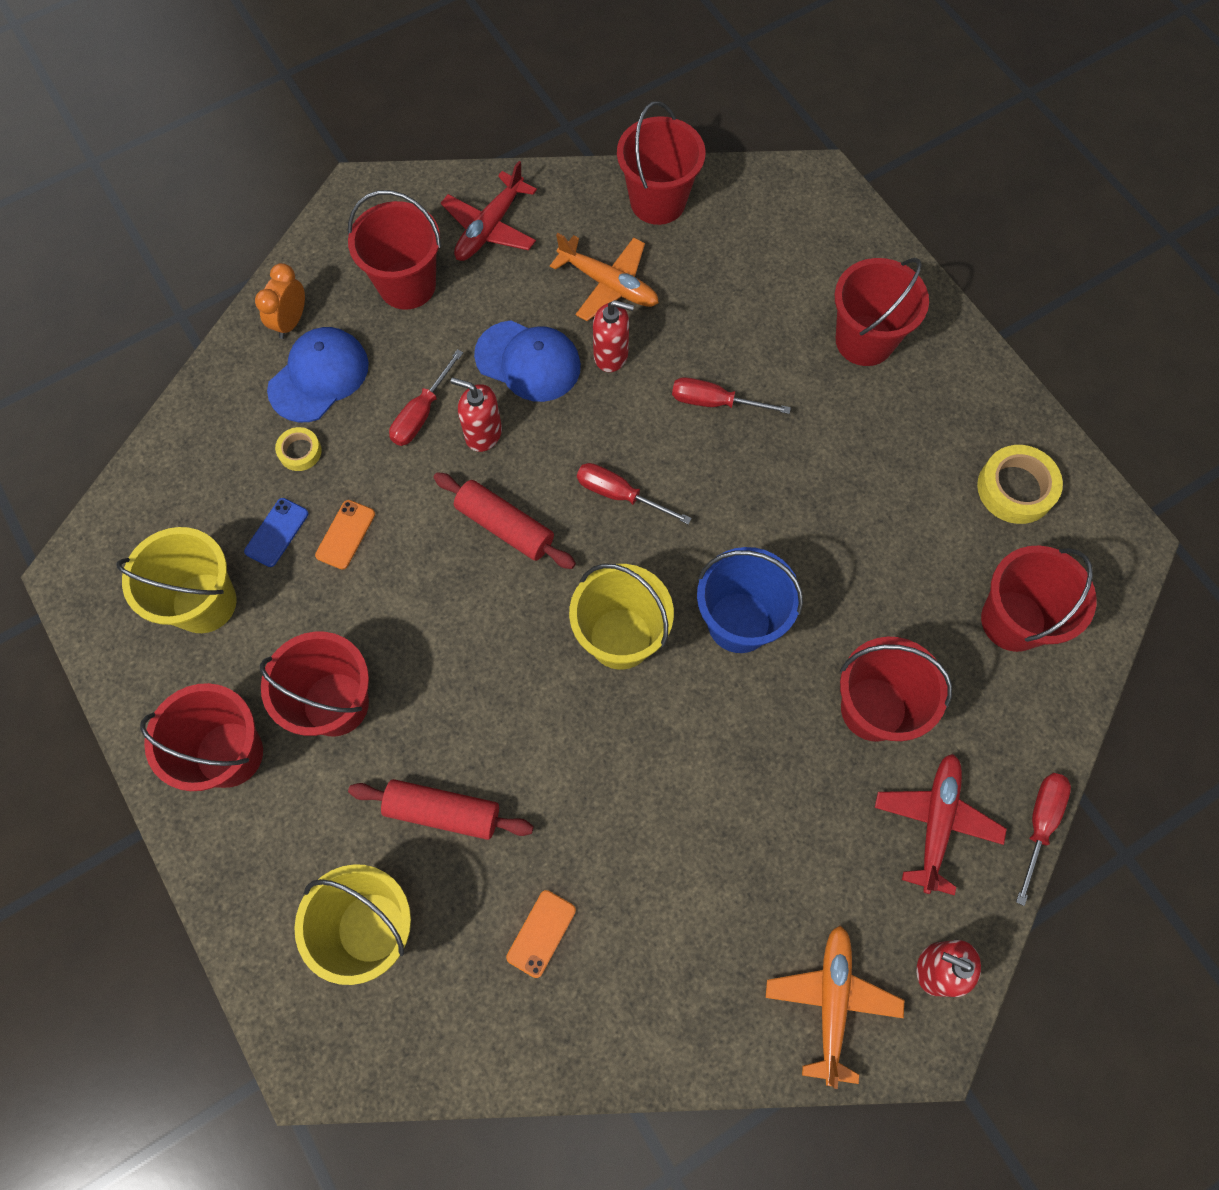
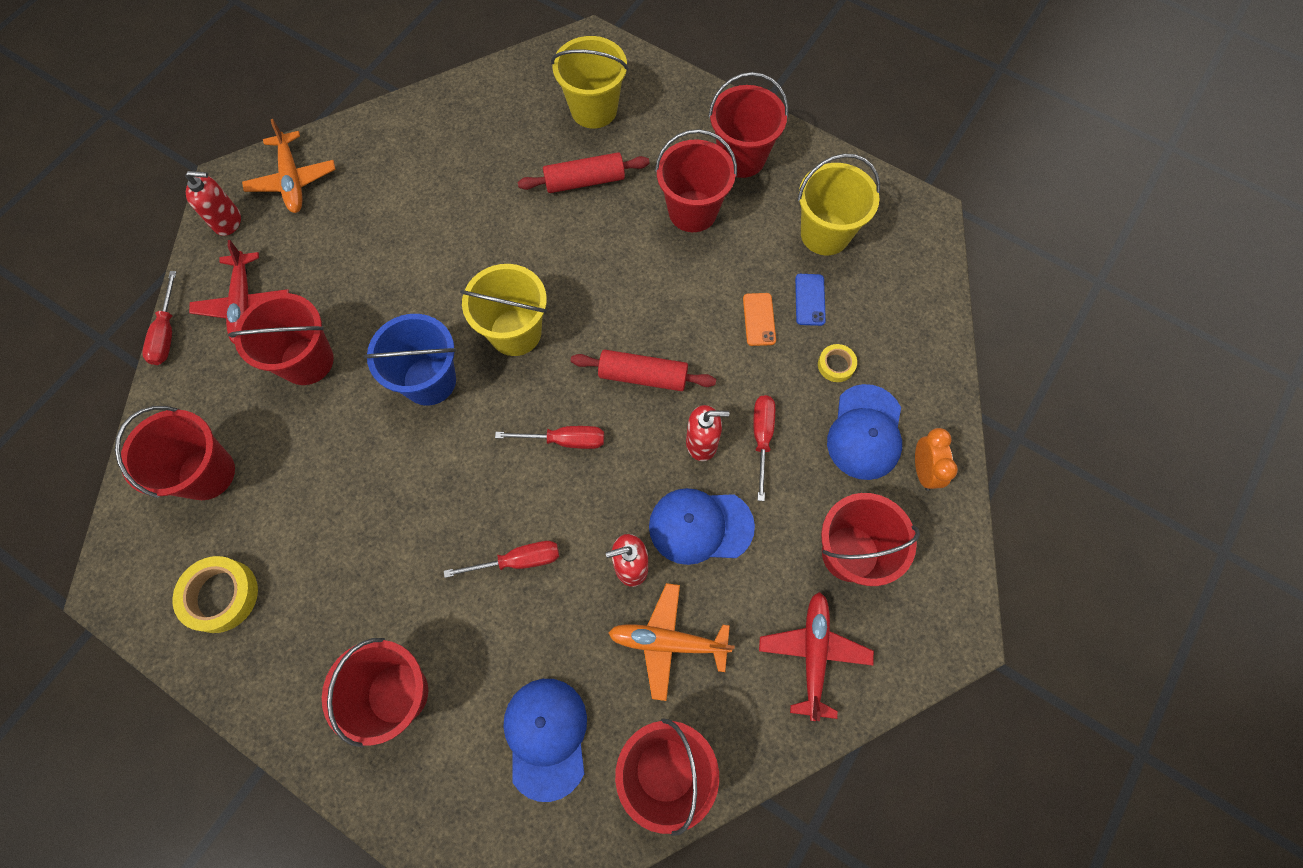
camera: 155 degrees right, 0 degrees up
(541, 933) = (489, 145): orange phone -> none
(746, 260) = (546, 737): none -> blue cap

